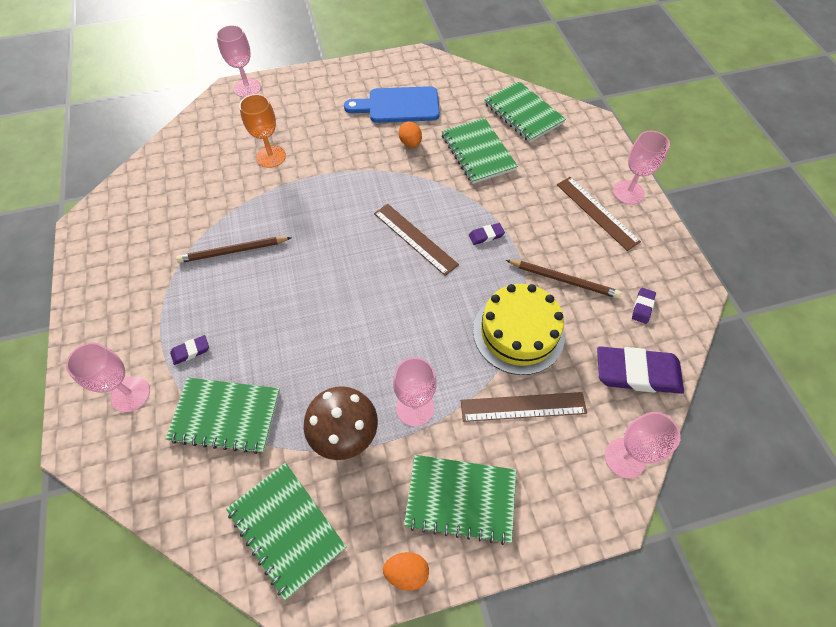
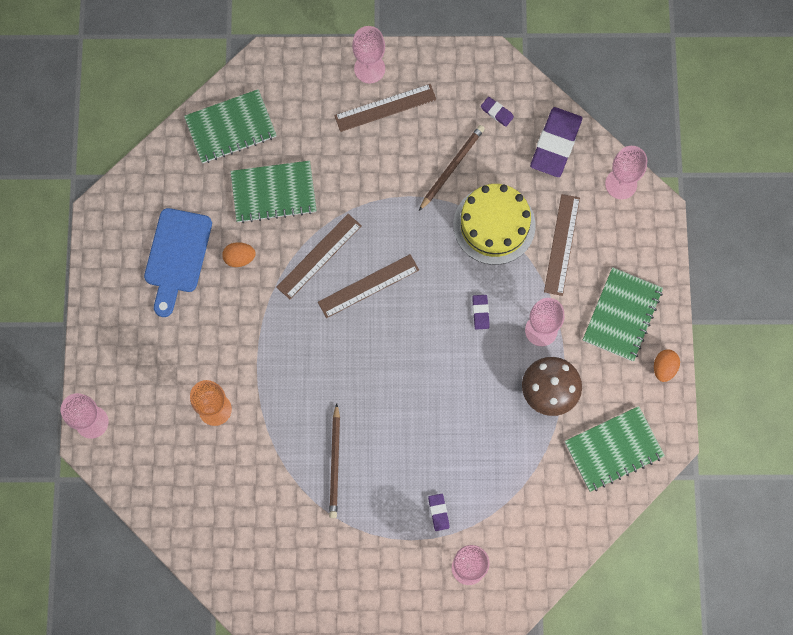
camera: 75 degrees left, 15 degrees up
(226, 415) = (509, 486): green notebook -> none
(431, 195) = (319, 256): none -> brown ruler
(486, 235) = (383, 219): purple eraser -> purple eraser (480, 312)

